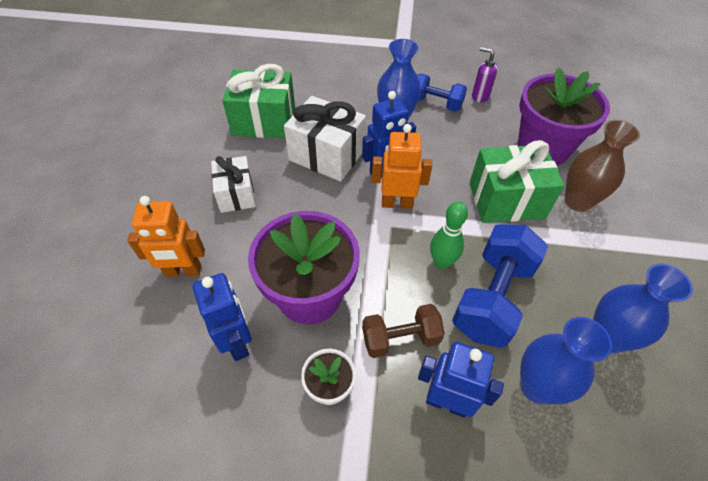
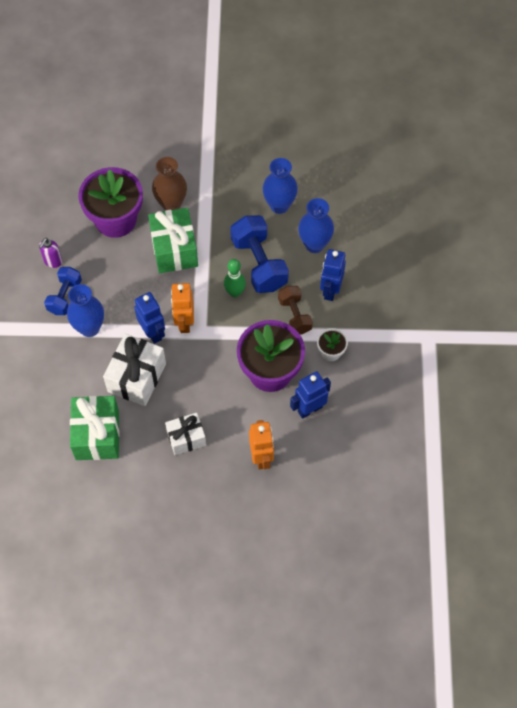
camera: 95 degrees left, 10 degrees up
(492, 298) = (259, 263): blue dumbbell -> blue dumbbell turned 45 degrees clockwise

